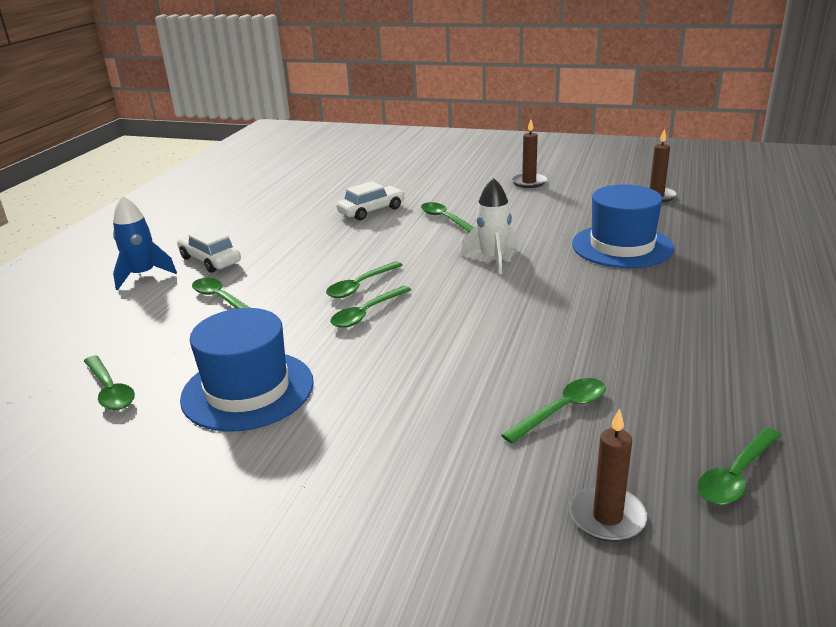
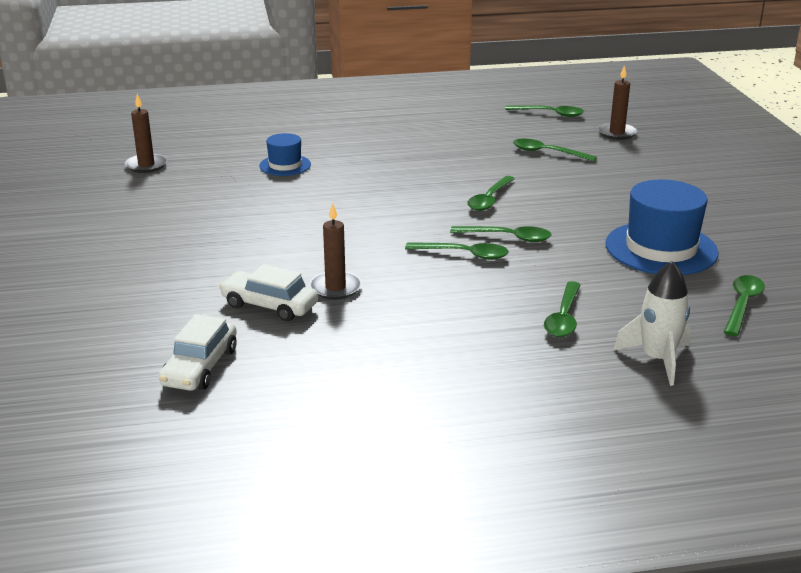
camera: 120 degrees left, 0 degrees up
(143, 275) = (574, 397): blue rocket -> none
(210, 260) = (495, 365): white car -> white car (200, 367)
(445, 219) = (269, 253): green spoon -> green spoon (489, 199)
(493, 259) = (354, 210): white rocket -> white rocket (657, 359)
(529, 182) = (121, 231): brown candle -> brown candle (335, 288)
(622, 246) = (285, 165): blue hat -> blue hat, size x0.55

